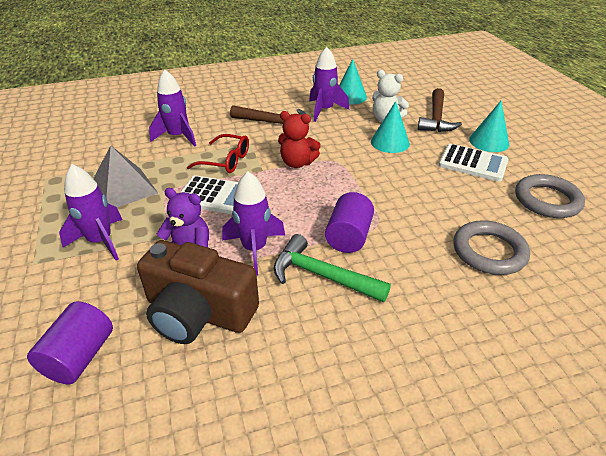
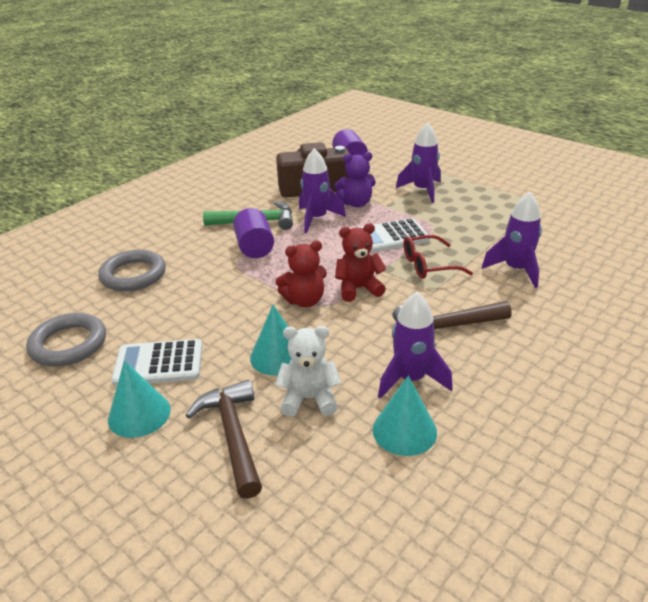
camera: 150 degrees right, 5 degrees down
(123, 188) = (470, 217): grey pyramid -> none
(344, 169) = (304, 301): none -> red teddy bear

